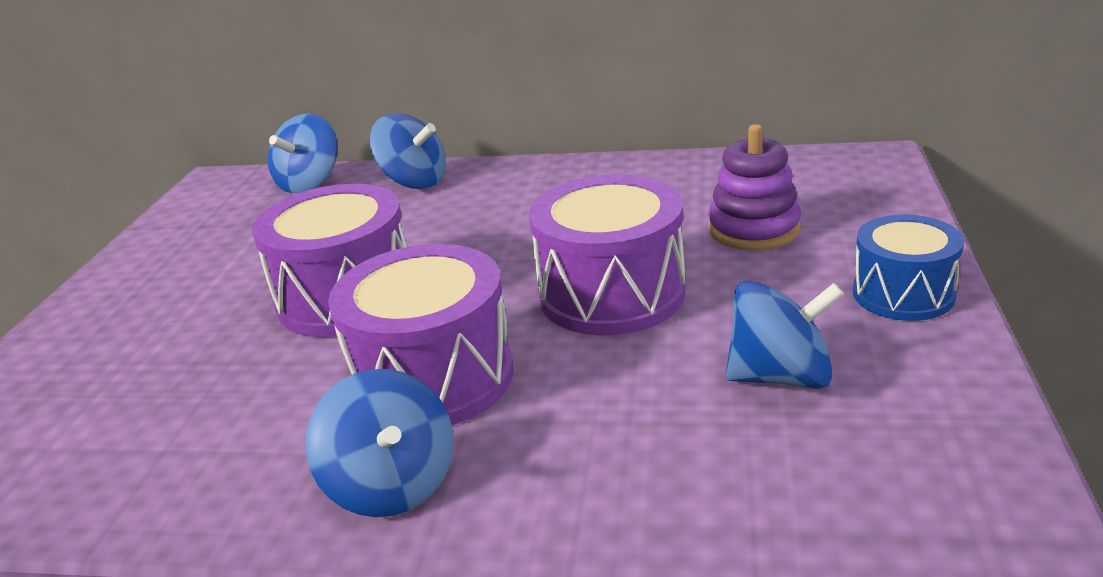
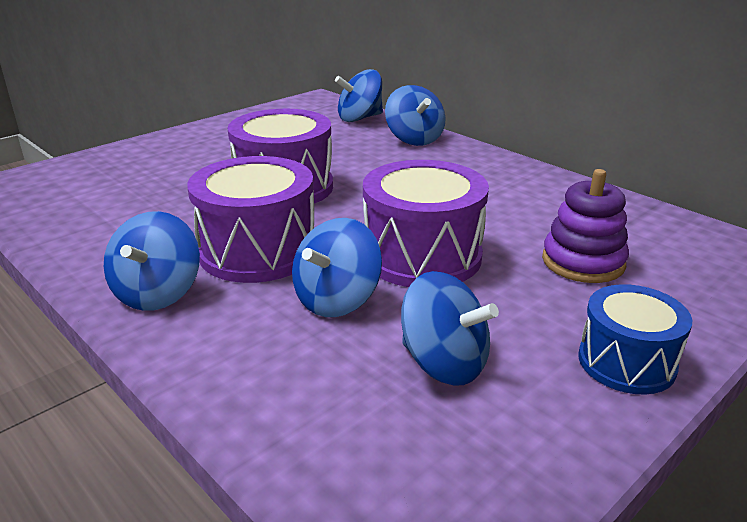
camera: 35 degrees right, 0 degrees up
(600, 378) = (337, 300): none -> blue spinning top

